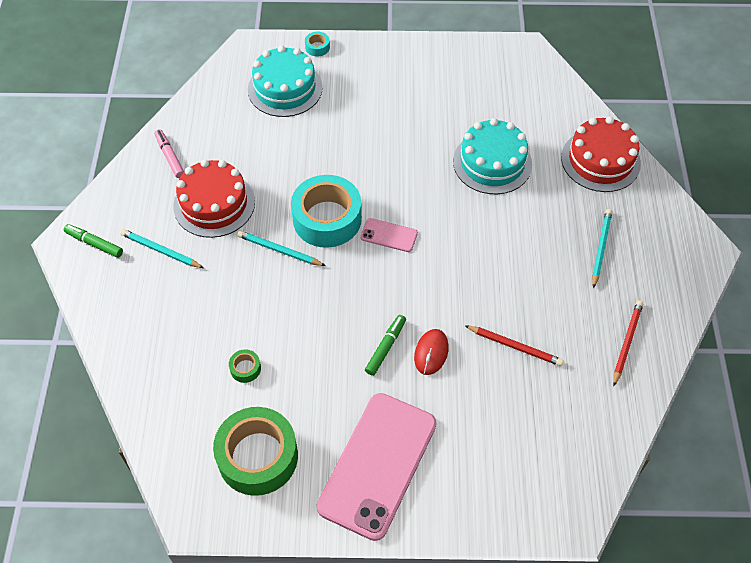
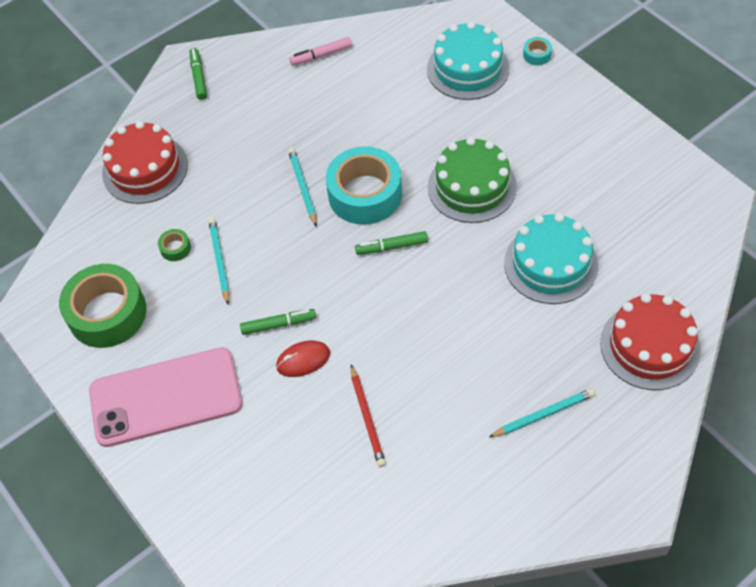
camera: 55 degrees right, 0 degrees up
(161, 250) = (230, 118): turquoise pencil -> turquoise pencil (220, 261)
(170, 156) = (321, 55): pink marker -> pink marker turned 135 degrees counterclockwise
(214, 204) = (305, 115): red cake -> red cake (145, 169)
(387, 157) = (472, 186): none -> green cake
(389, 235) = (392, 247): pink phone -> green marker
(626, 342) = (456, 505): red pencil -> none

